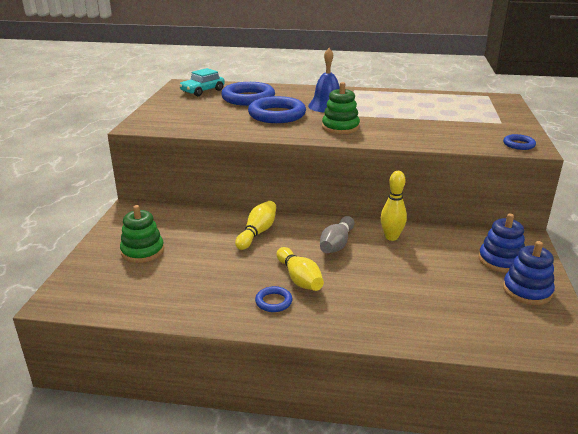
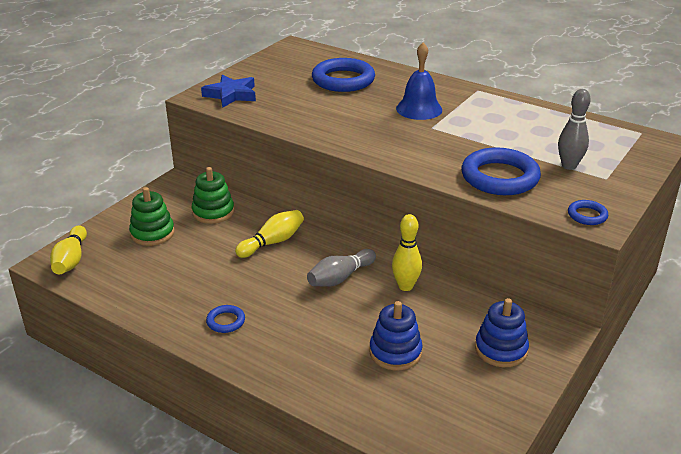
camera: 25 degrees right, 5 degrees up
(165, 120) = (231, 95): none -> blue star
(202, 91) = (304, 60): turquoise car -> none
(277, 115) = (351, 110): blue ring -> blue ring (499, 177)
(299, 278) = (270, 305): yellow bowling pin -> yellow bowling pin (71, 260)
(340, 127) = (402, 143): green stacking toy -> green stacking toy (213, 212)
(469, 120) = (569, 166): none -> grey bowling pin
(527, 291) = (493, 392): blue stacking toy -> blue stacking toy (395, 352)

